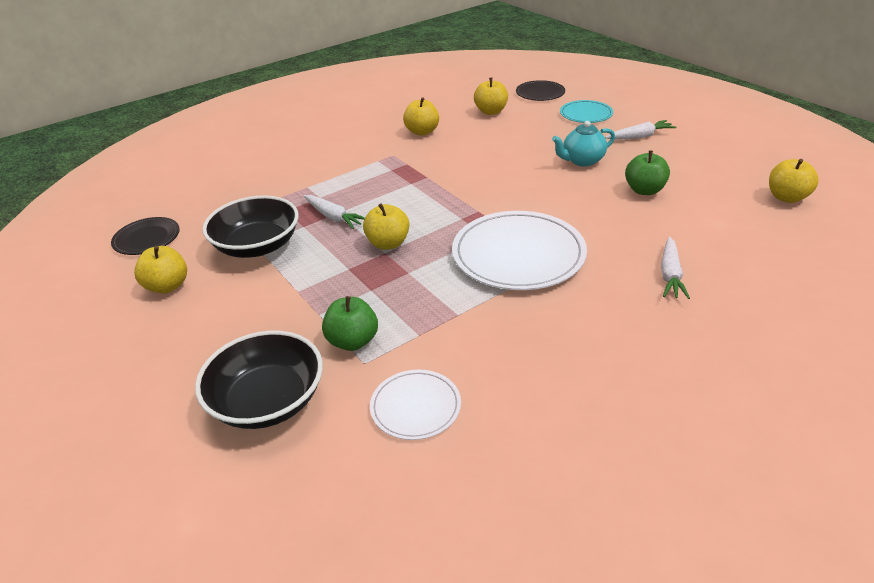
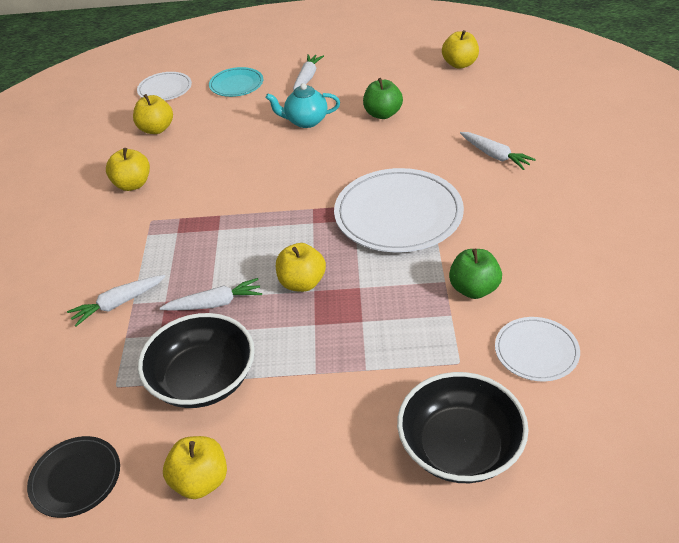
camera: 55 degrees left, 5 degrees up
(302, 182) = (118, 304): none -> white carrot
(353, 341) = (424, 360): green apple -> green apple (474, 289)
(540, 93) = (165, 89): black plate -> white plate
(582, 161) = (305, 121): turquoise teapot -> turquoise teapot turned 75 degrees clockwise

